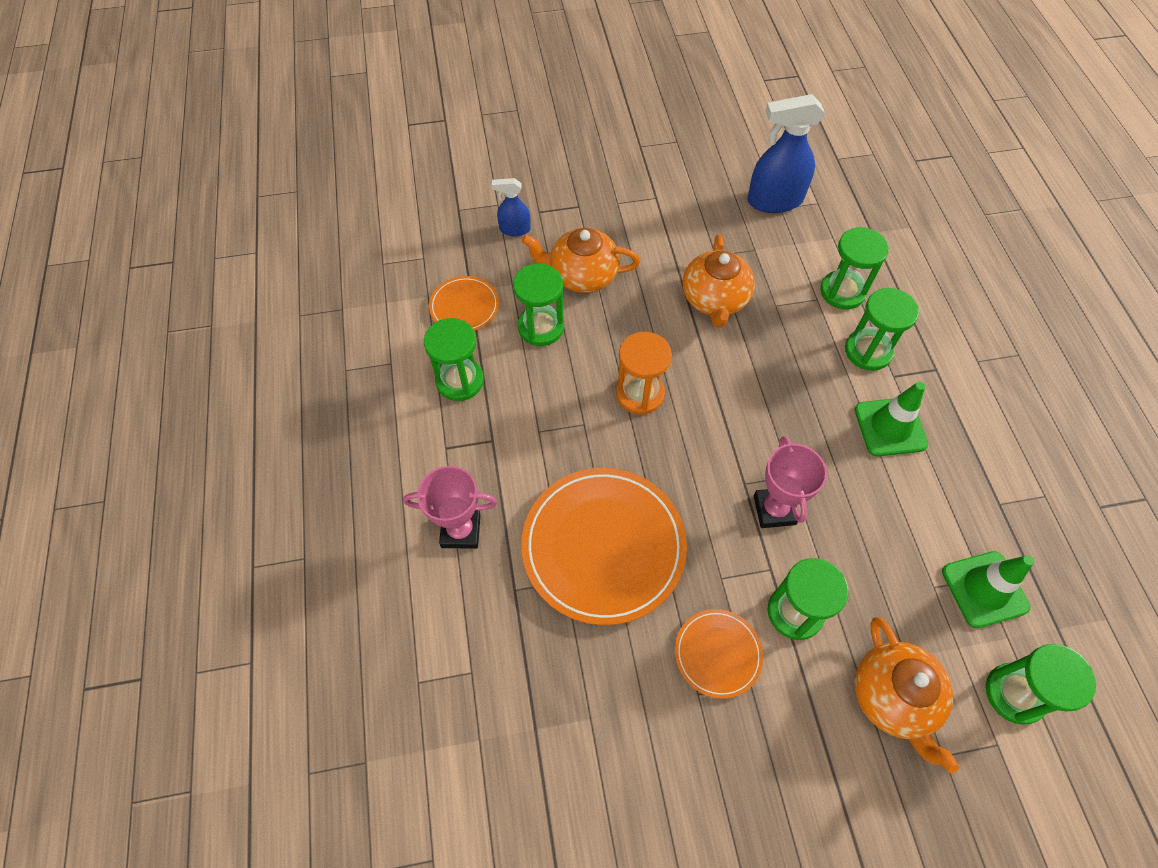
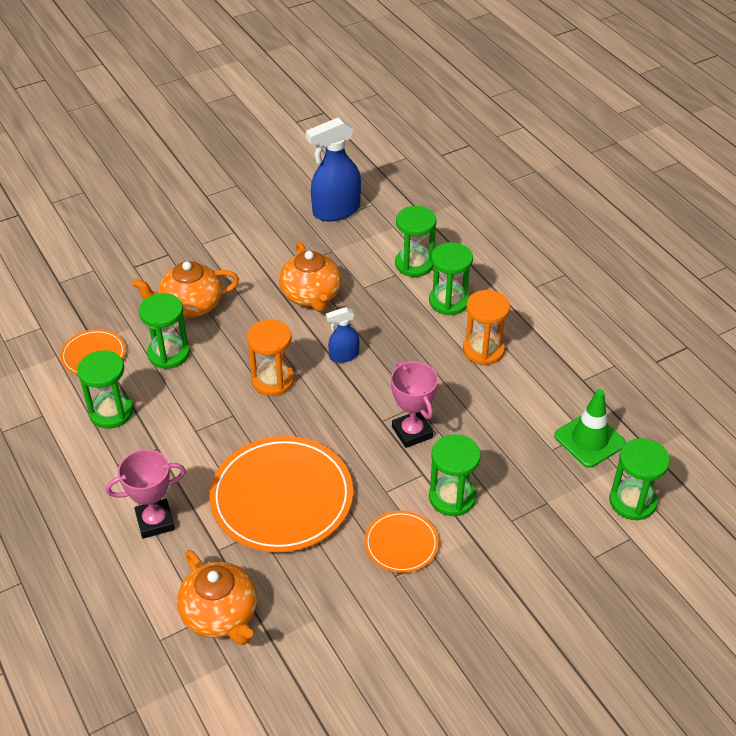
camera: 20 degrees left, 15 degrees down
(514, 229) = (117, 285): blue spray bottle -> blue spray bottle (343, 356)
(890, 427) = (483, 350): green traffic cone -> orange hourglass
(893, 698) = (545, 531): orange teapot -> orange teapot (220, 615)

